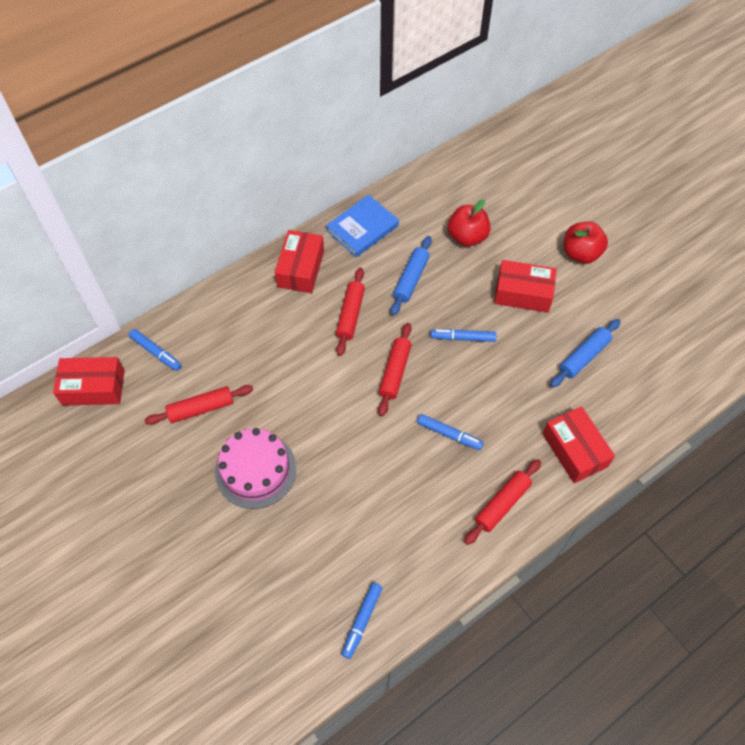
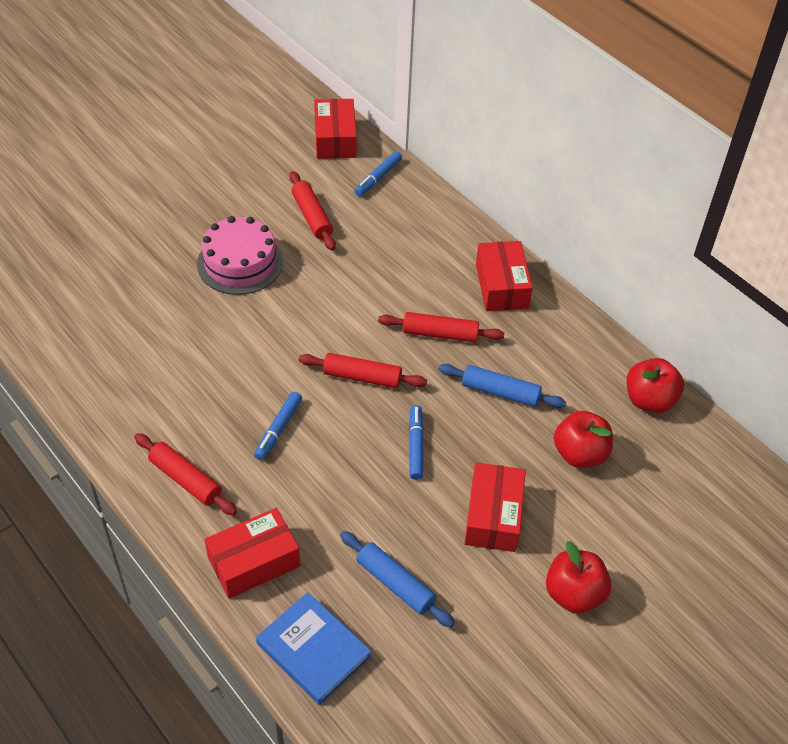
camera: 85 degrees right, 10 degrees down
(300, 269) = (502, 286): red box -> red box turned 75 degrees clockwise
(362, 228) = (574, 342): blue book -> blue book (313, 650)
(362, 621) = (67, 353): blue marker -> none
(418, 191) = (649, 400): none -> red apple

